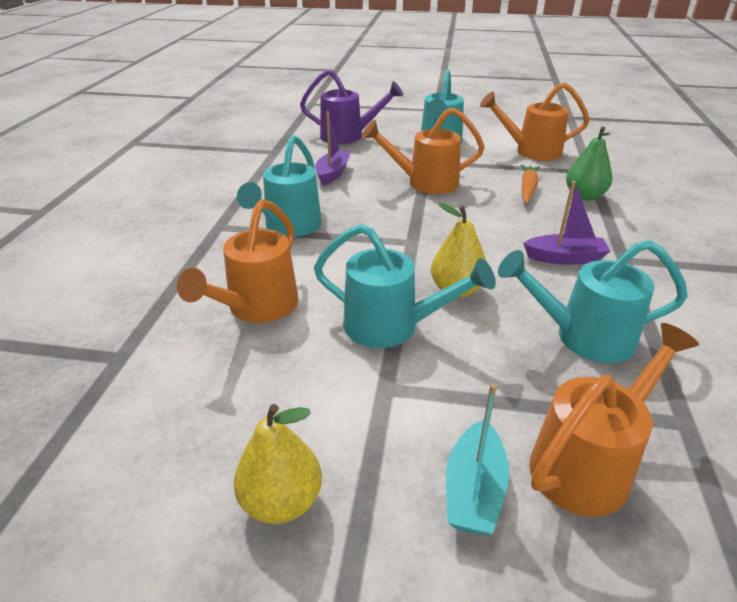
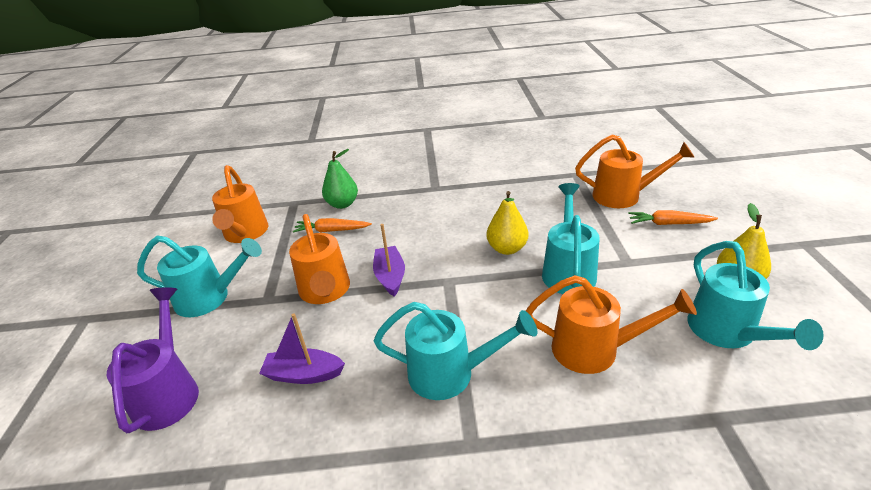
camera: 100 degrees left, 0 degrees up
(474, 490) = (668, 223): turquoise boat -> orange carrot
(565, 258) = (443, 209): purple boat -> purple boat (390, 276)
(583, 337) = (529, 200): turquoise watering can -> turquoise watering can (727, 333)
(588, 463) = (623, 196): orange watering can -> orange watering can turned 150 degrees clockwise

